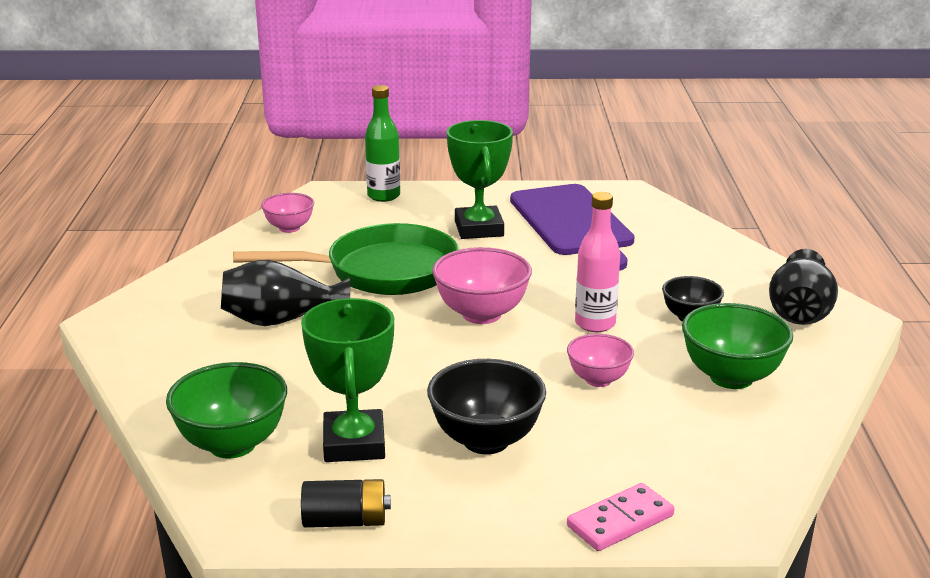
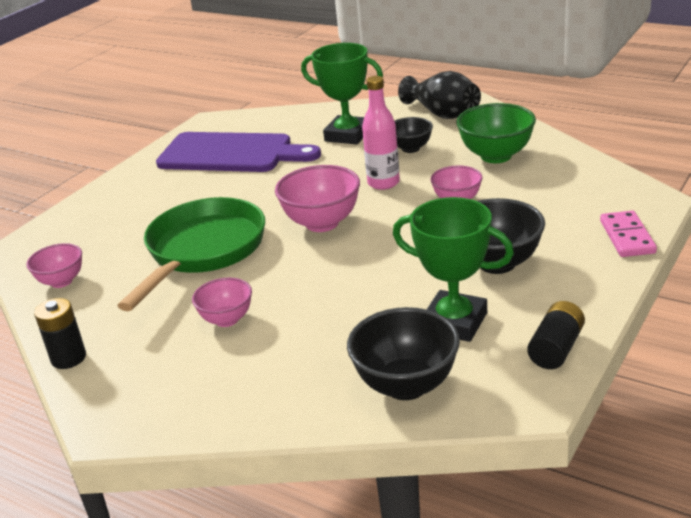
camera: 55 degrees left, 5 degrees up
(186, 271) = (68, 358): none -> black battery
(232, 444) = (406, 385): green bowl -> black bowl
(281, 320) = (227, 319): black vase -> pink bowl
(383, 196) = (69, 221): green bottle -> none
(479, 229) = (187, 192): green trophy -> green trophy (347, 135)

